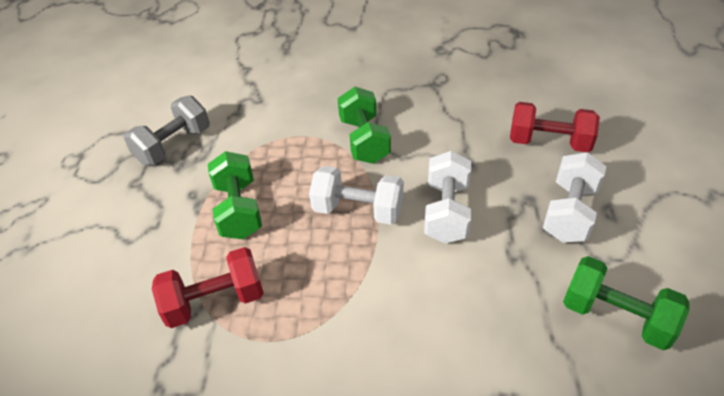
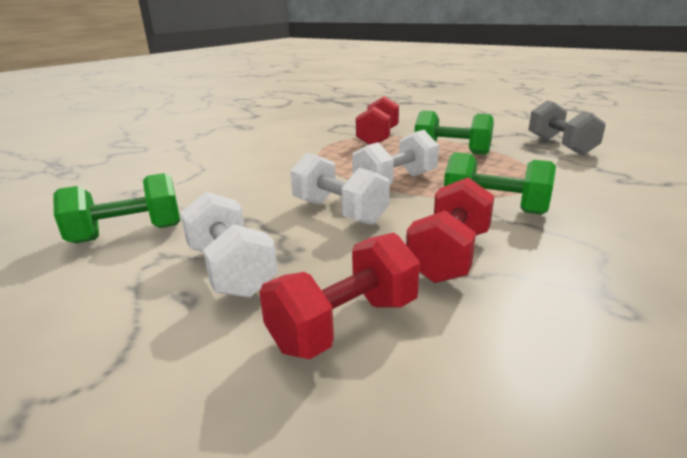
camera: 125 degrees right, 20 degrees down
(450, 136) = (449, 255): none -> red dumbbell

